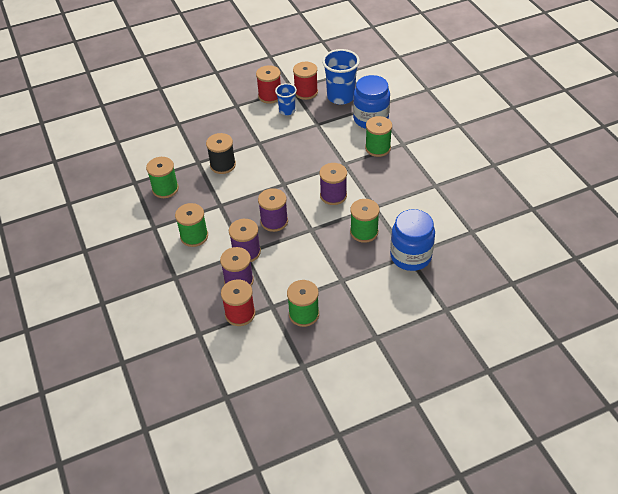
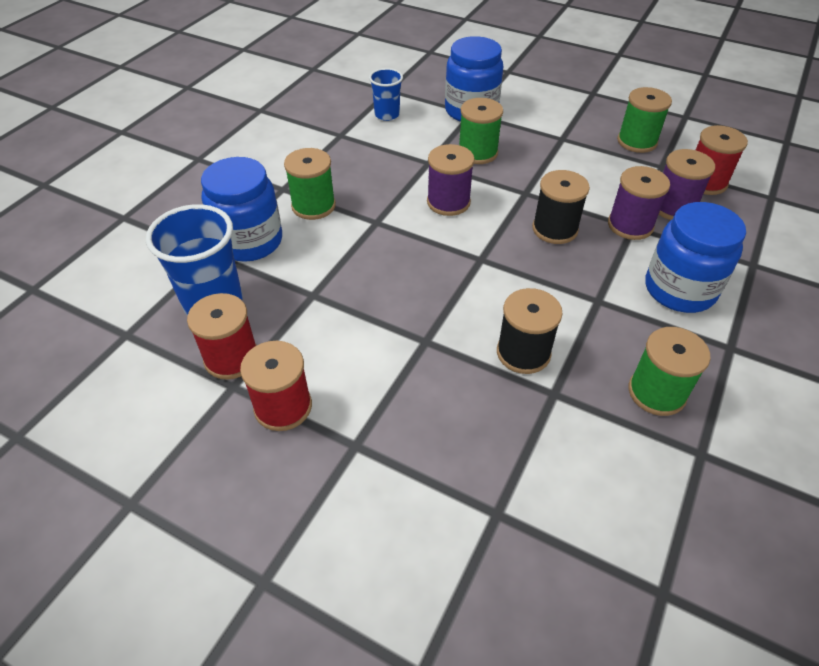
camera: 130 degrees left, 0 degrees up
(194, 236) = (679, 289): green spool -> blue jar
(274, 221) = (555, 229): purple spool -> black spool
(287, 110) = (308, 353): blue cup -> blue cup (387, 115)

